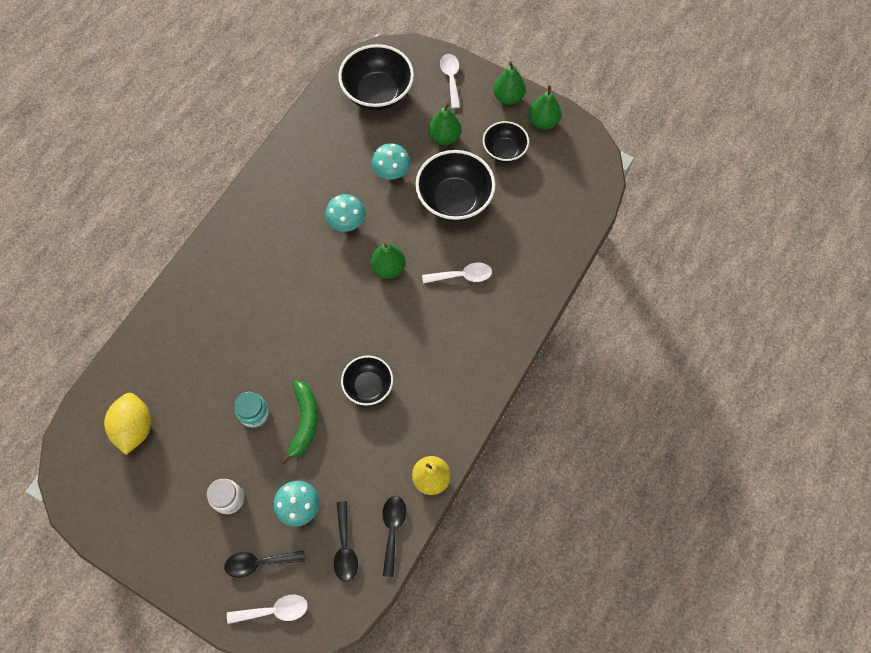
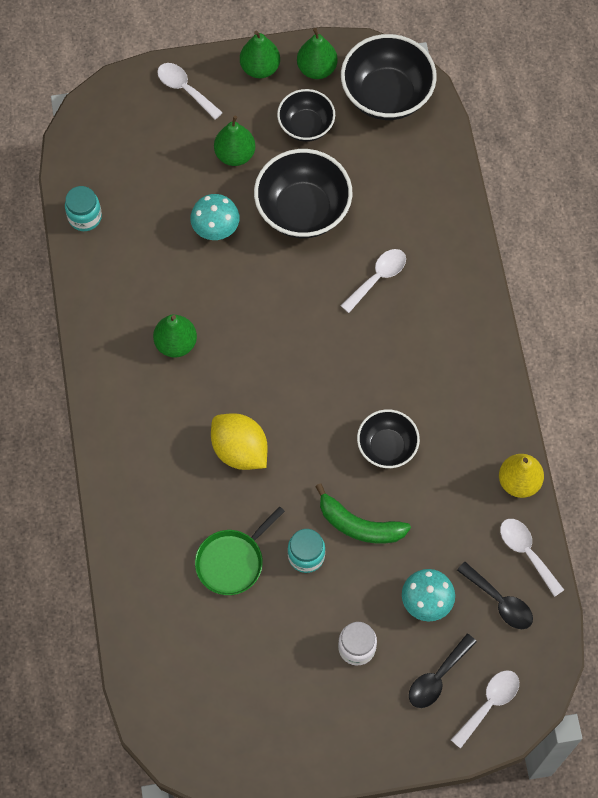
camera: 40 degrees left, 0 degrees up
(135, 428) = (205, 660): yellow lemon -> yellow lemon (240, 450)
(209, 380) = (232, 561): none -> green pan
(305, 421) = (359, 525): green banana -> green banana turned 150 degrees clockwise
(322, 110) = (85, 217): none -> turquoise jar
(347, 222) = (219, 311): turquoise mushroom -> none
(378, 93) = (125, 158): black bowl -> black bowl (386, 95)
(388, 268) = (301, 324): green pear -> green pear (176, 343)
(393, 530) = (527, 552): black spoon -> white spoon

